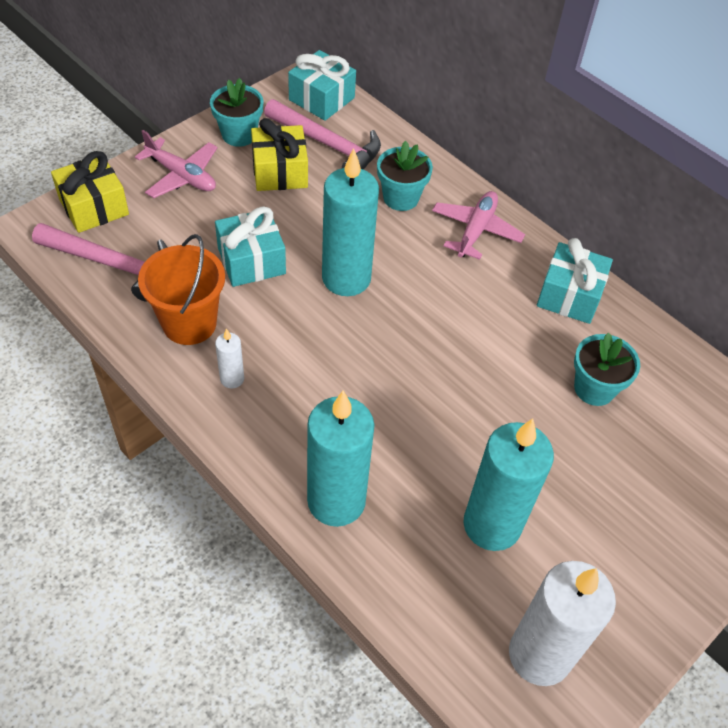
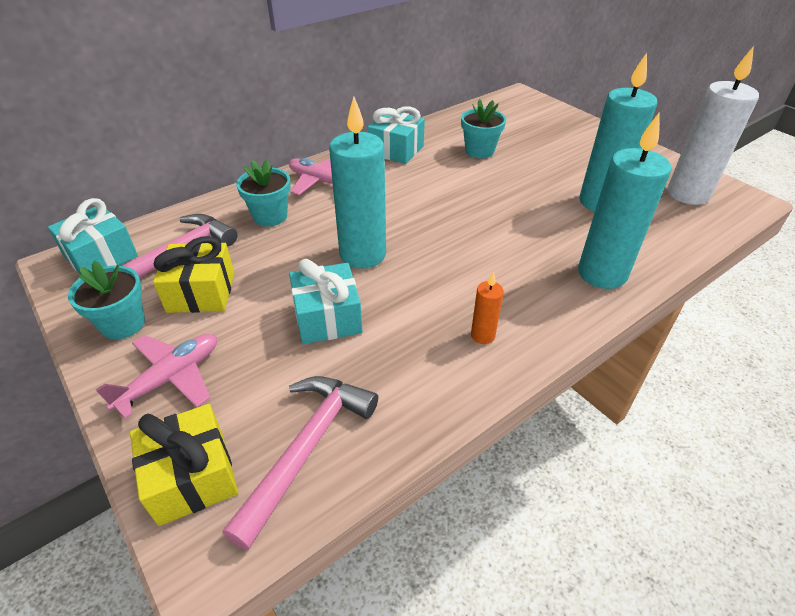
camera: 80 degrees left, 10 degrees down
(189, 323) = (409, 369): orange bucket -> none
(232, 379) = (482, 335): white candle -> orange candle

